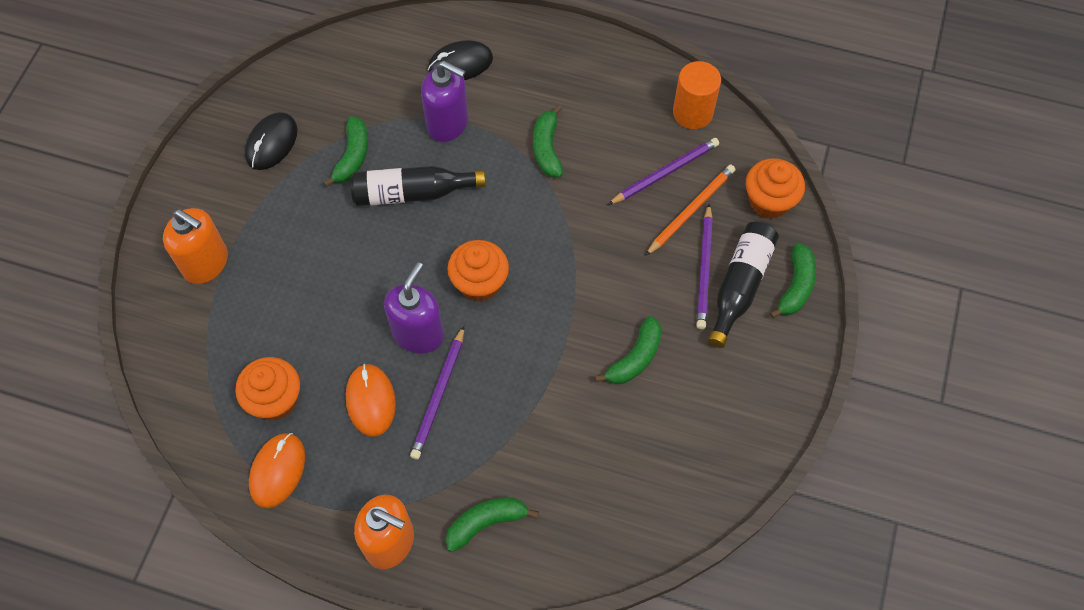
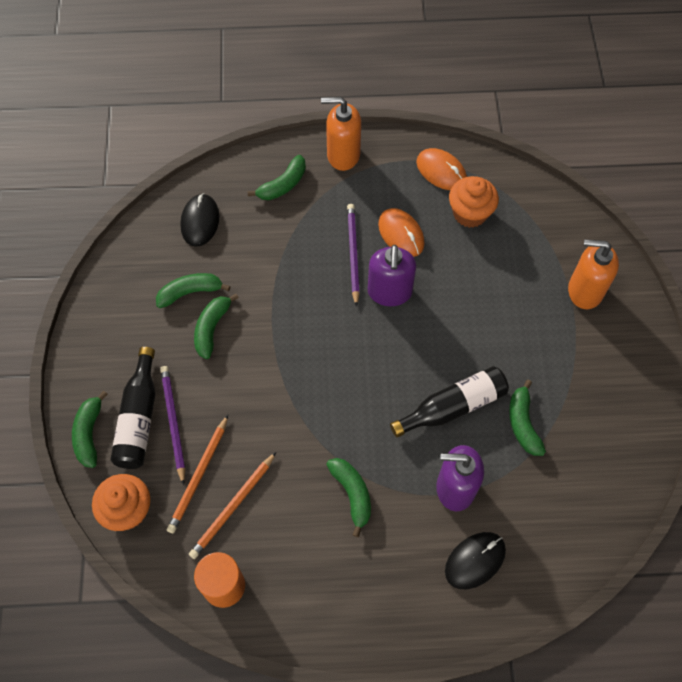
camera: 160 degrees right, 0 degrees up
(271, 143) = (600, 411): black mouse -> black mouse (200, 221)
(278, 471) = (441, 171): orange mouse -> orange mouse turned 45 degrees counterclockwise
(479, 283) = (359, 347): orange cupcake -> none
(648, 411) = (190, 292): none -> green banana
(665, 173) = (233, 507): purple pencil -> orange pencil

